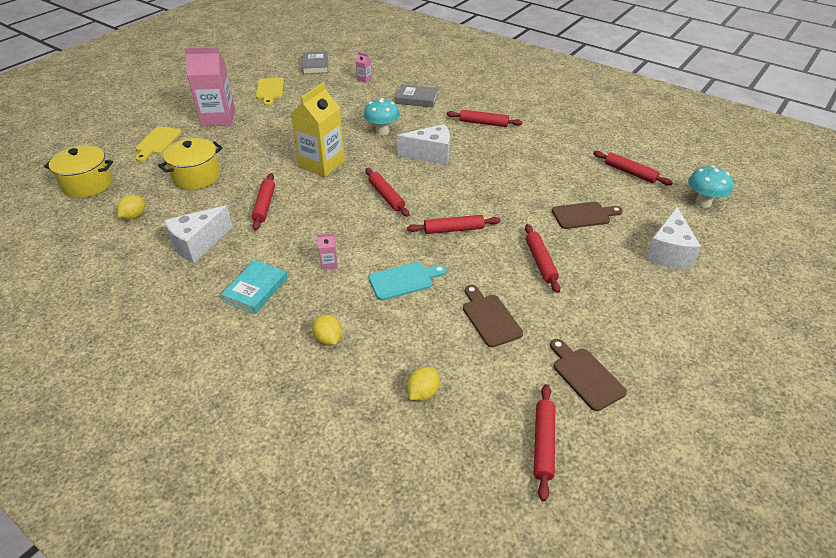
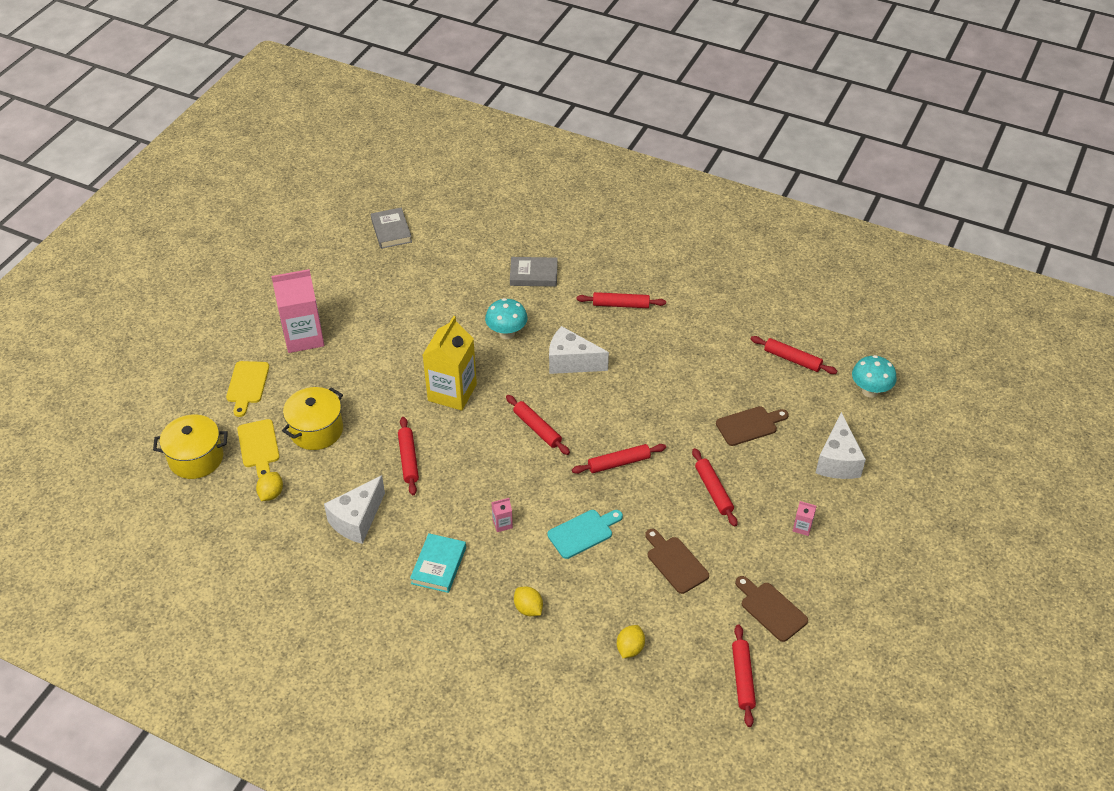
camera: 10 degrees left, 5 degrees up
(270, 90) = (349, 282): yellow cutting board -> yellow cutting board (259, 446)
(364, 79) = (460, 247): pink carton -> pink carton (802, 527)
(431, 155) = (571, 362): white cheese -> white cheese turned 150 degrees counterclockwise

